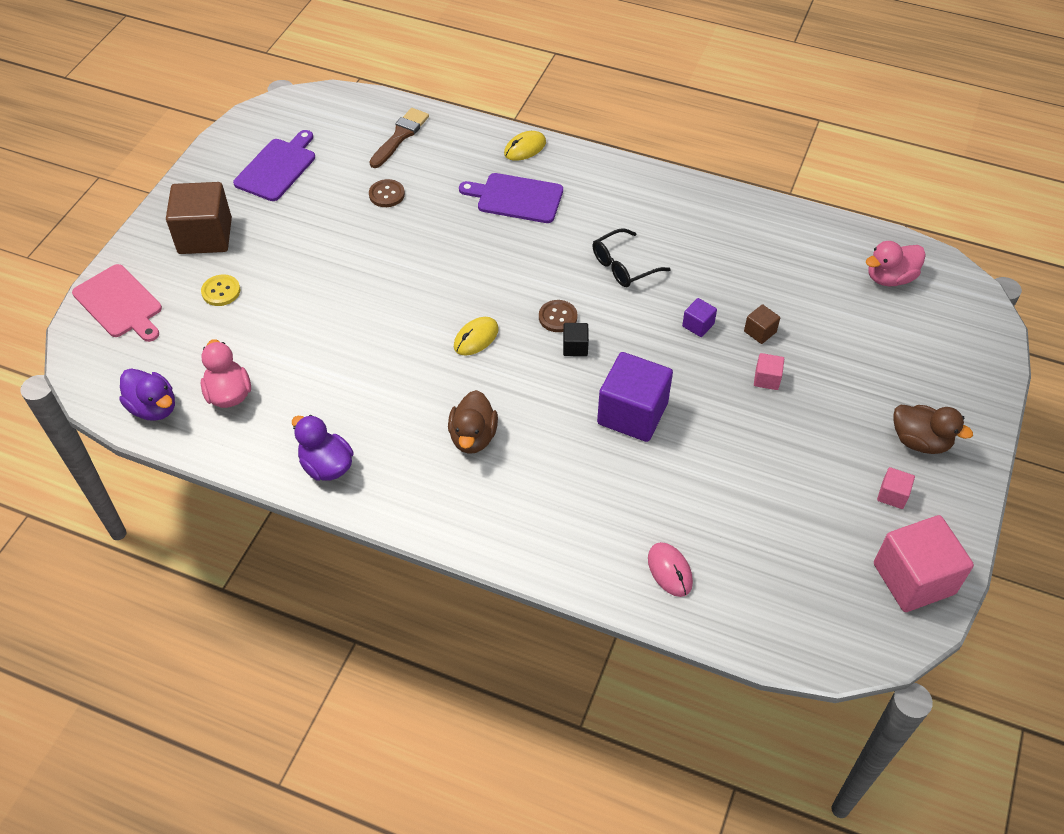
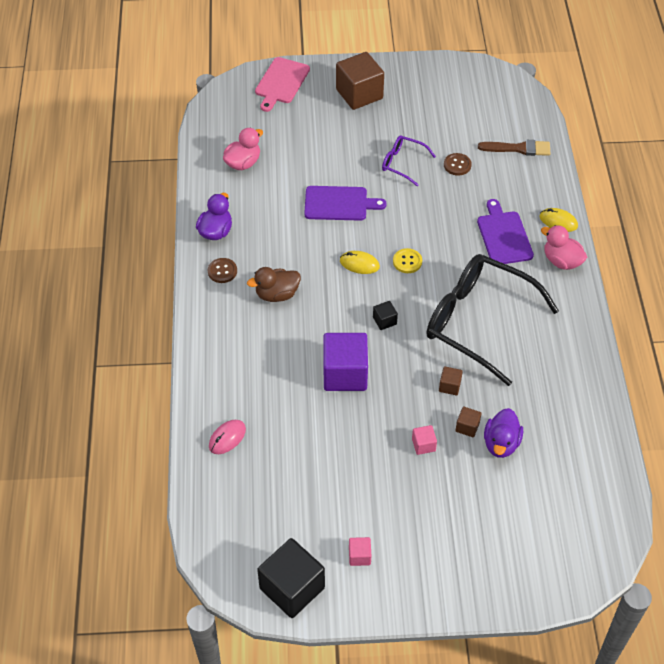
camera: 65 degrees right, 0 degrees up
(154, 408) = (214, 135): purple duck -> purple duck (501, 443)
(221, 291) = (319, 122): yellow button -> yellow button (407, 261)
(277, 168) = (442, 100): purple cutting board -> purple cutting board (339, 204)
(349, 239) = (403, 163): none -> purple glasses
(558, 317) = (405, 301): brown button -> brown button (222, 271)
(624, 266) = (479, 322): black glasses -> black glasses, size x2.16
(698, 325) = (449, 386): purple cube -> brown cube
(890, 278) = (581, 499): pink duck -> pink duck (561, 261)
(913, 578) = (292, 588): pink cube -> black cube
(920, 441) = (421, 562): brown duck -> none

